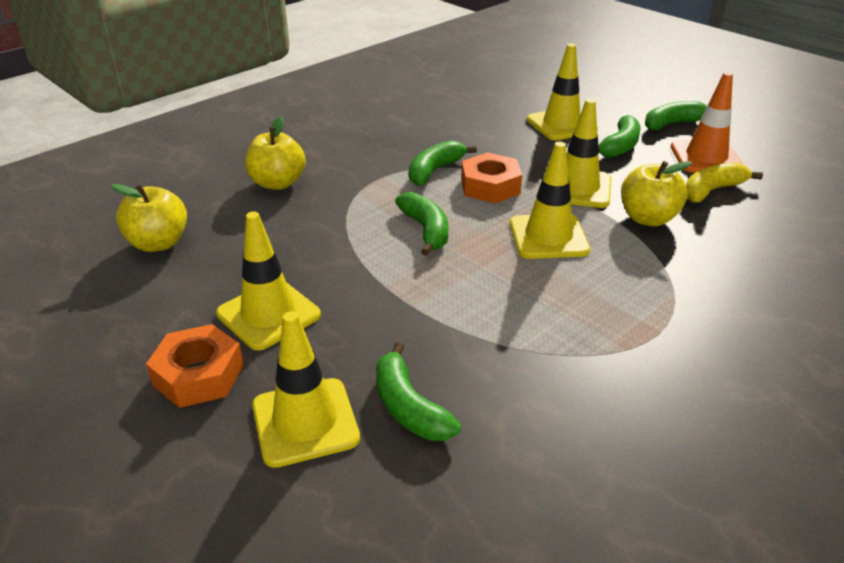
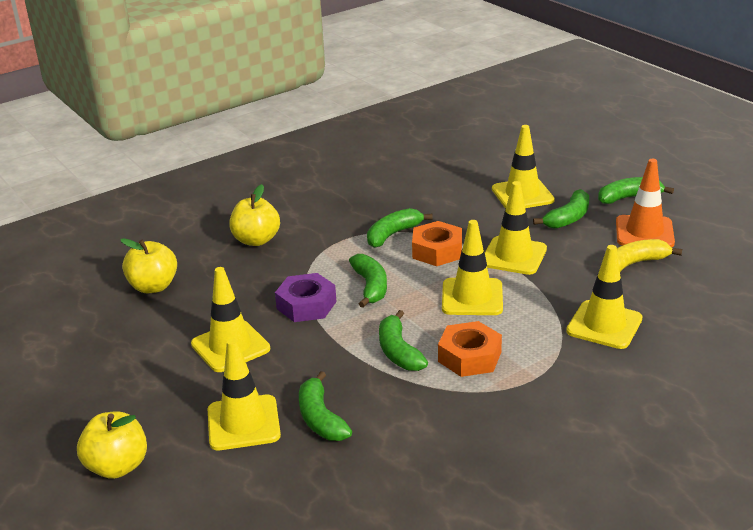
camera: 10 degrees right, 5 degrees down
(199, 375) = (172, 386): orange nut -> orange nut (469, 357)
(354, 256) = (306, 305): none -> purple nut
(483, 308) = (398, 352): none -> green banana
(647, 218) = (565, 286): yellow apple -> yellow apple (117, 466)
(711, 261) = (604, 325): none -> yellow traffic cone

